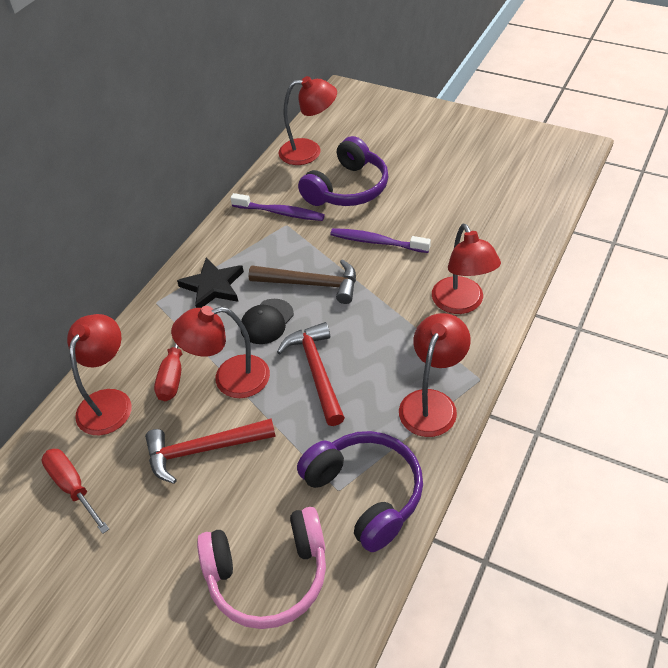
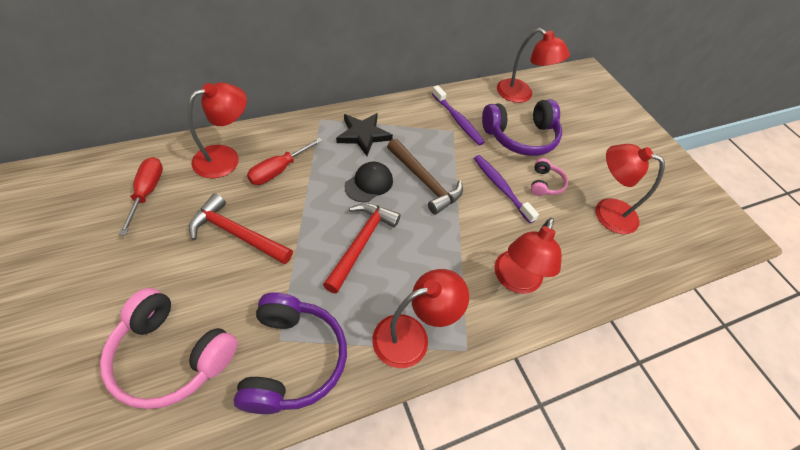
camera: 30 degrees right, 5 degrees up
(230, 379) = (304, 202): red lamp -> red lamp (606, 212)
(267, 321) = (369, 183): black cap -> black cap turned 150 degrees clockwise
(407, 213) = (545, 184): none -> pink headphones

